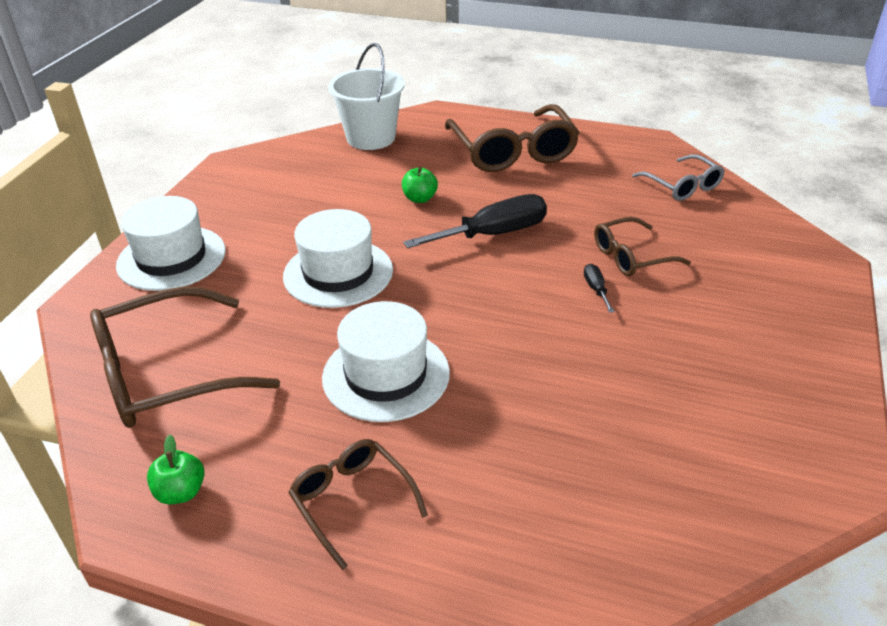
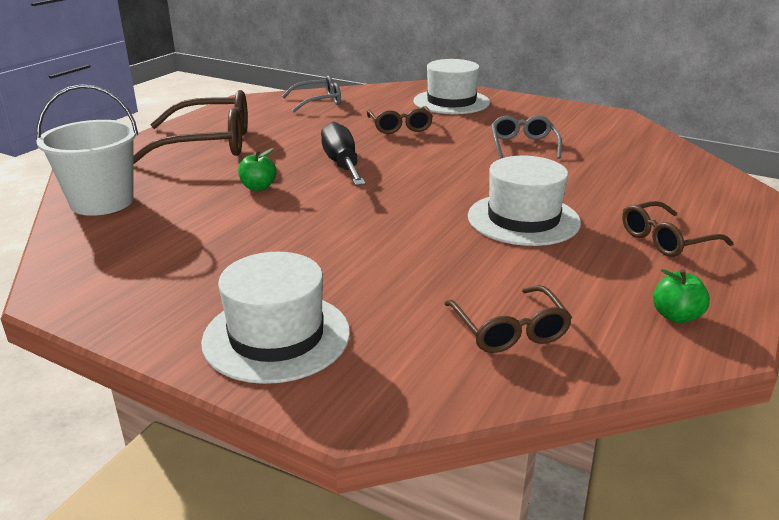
camera: 80 degrees left, 10 degrees down
(168, 373) = (509, 330): brown glasses -> brown glasses, size x0.56
(338, 273) = (366, 232): white hat -> white hat (451, 102)
(596, 289) = (435, 141): black screwdriver -> none
(620, 367) = (523, 145): none -> grey glasses

